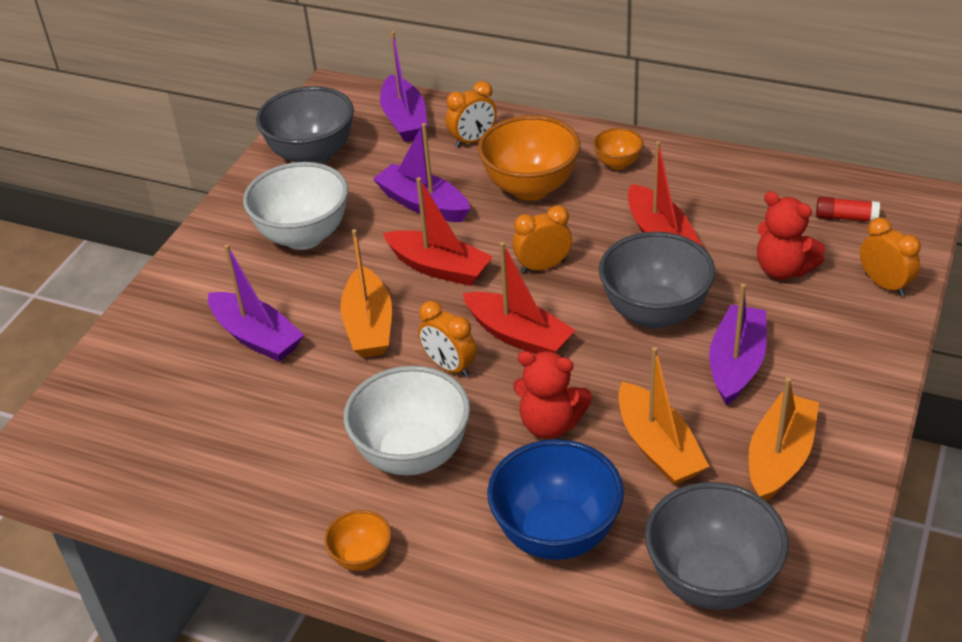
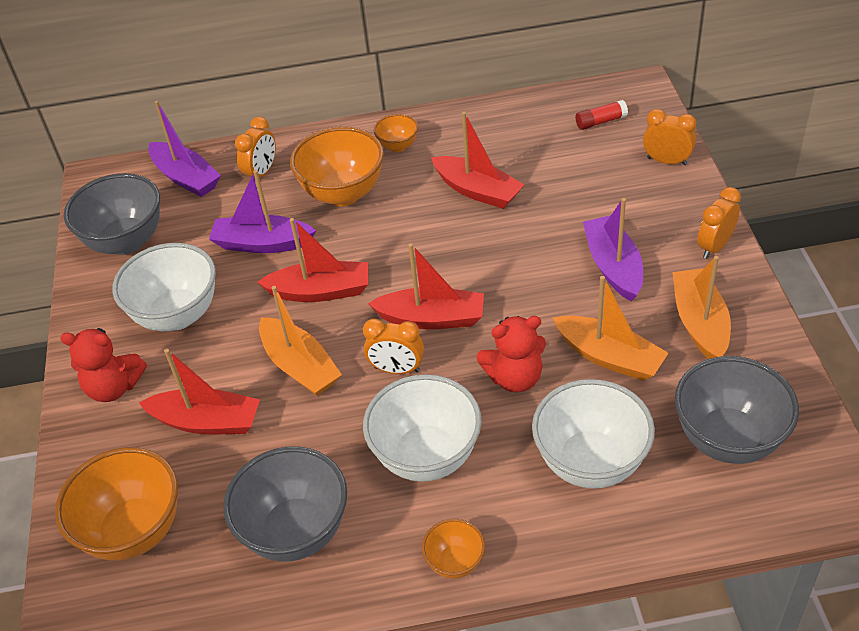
camera: 30 degrees left, 5 degrees up
(133, 398) = (134, 531): none -> orange bowl
(256, 337) = (207, 422): purple boat -> red boat
(543, 266) = (406, 254): orange clock -> orange clock (714, 246)
(556, 534) = (590, 462): blue bowl -> white bowl
(655, 313) = (522, 253): grey bowl -> grey bowl (296, 531)
(783, 269) = (588, 179): red teddy bear -> red teddy bear (114, 387)

